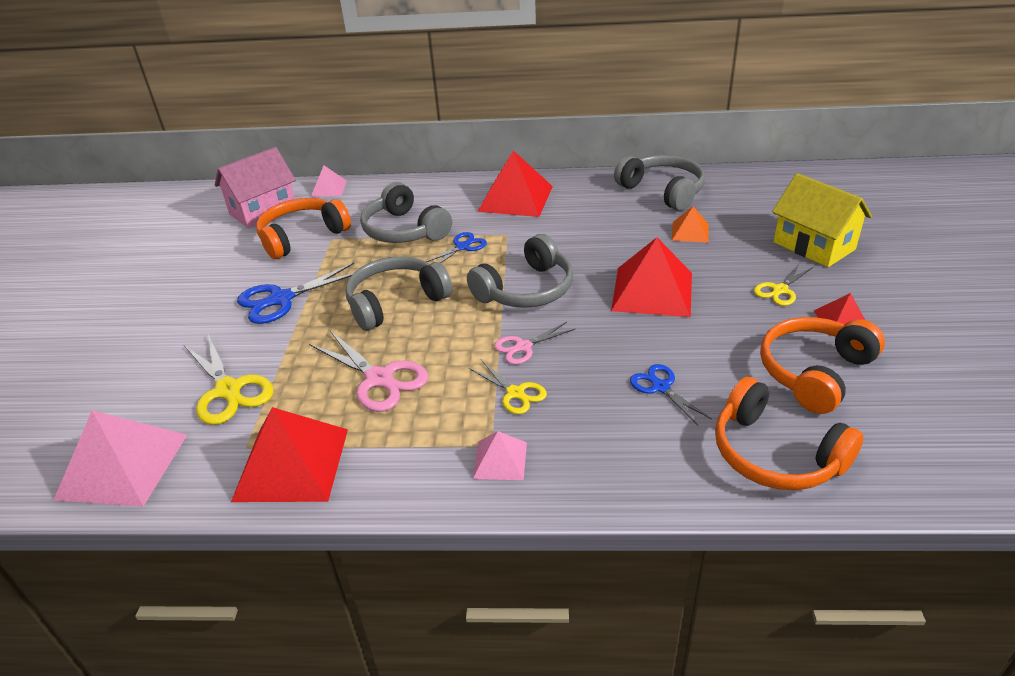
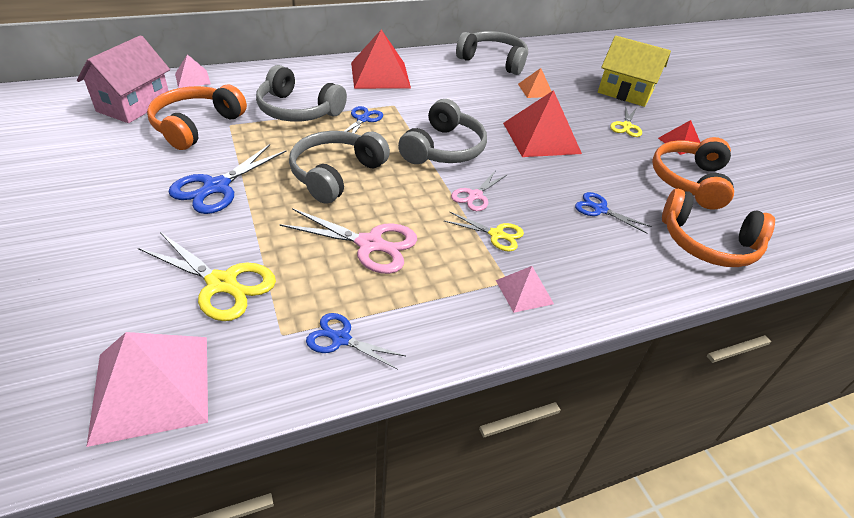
camera: 30 degrees left, 5 degrees up
(291, 464) = (341, 339): red pyramid -> blue scissors

